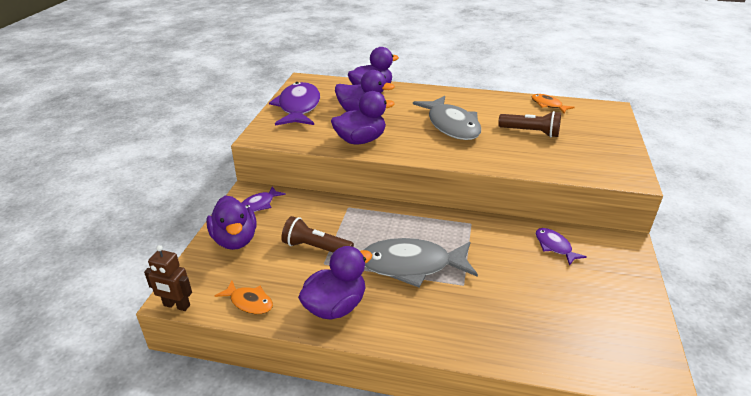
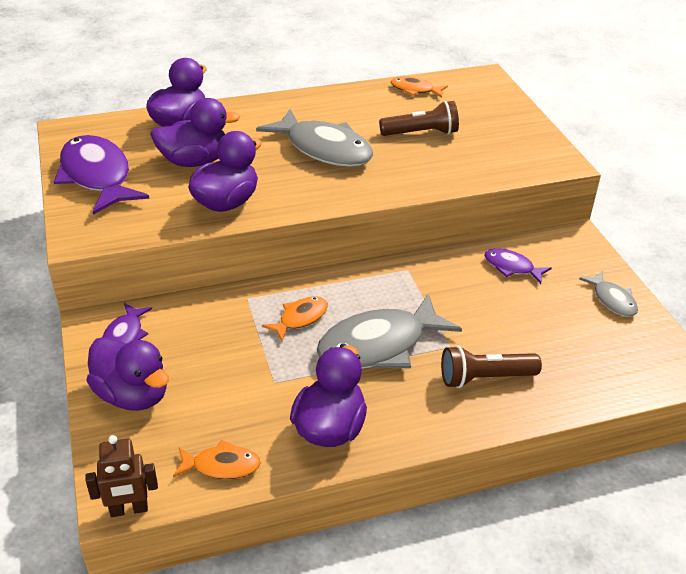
camera: 30 degrees left, 5 degrees up
(315, 248) = (248, 366): brown flashlight -> brown flashlight (484, 378)
(371, 230) = (300, 318): none -> orange fish
(627, 298) = (612, 300): none -> grey fish

